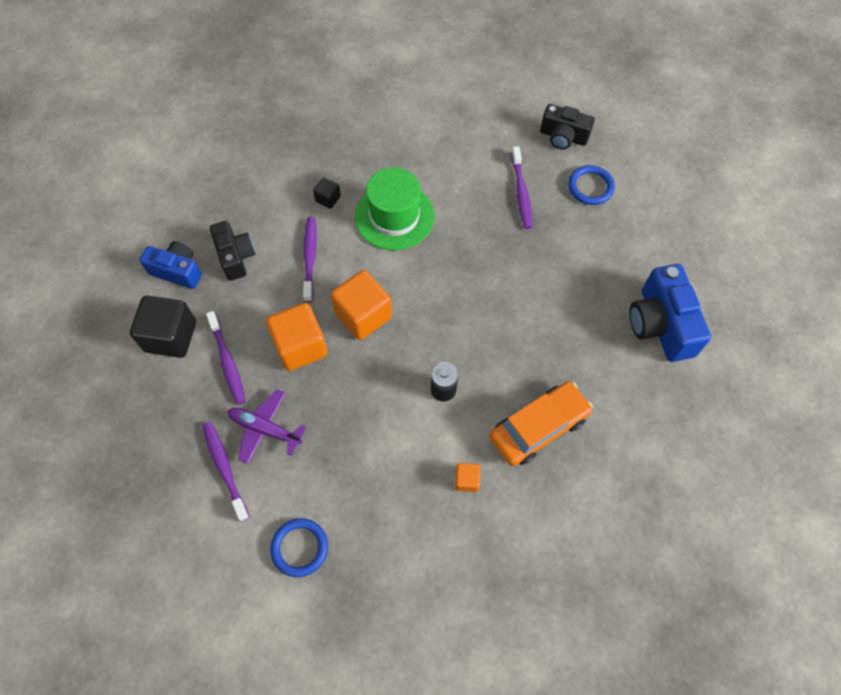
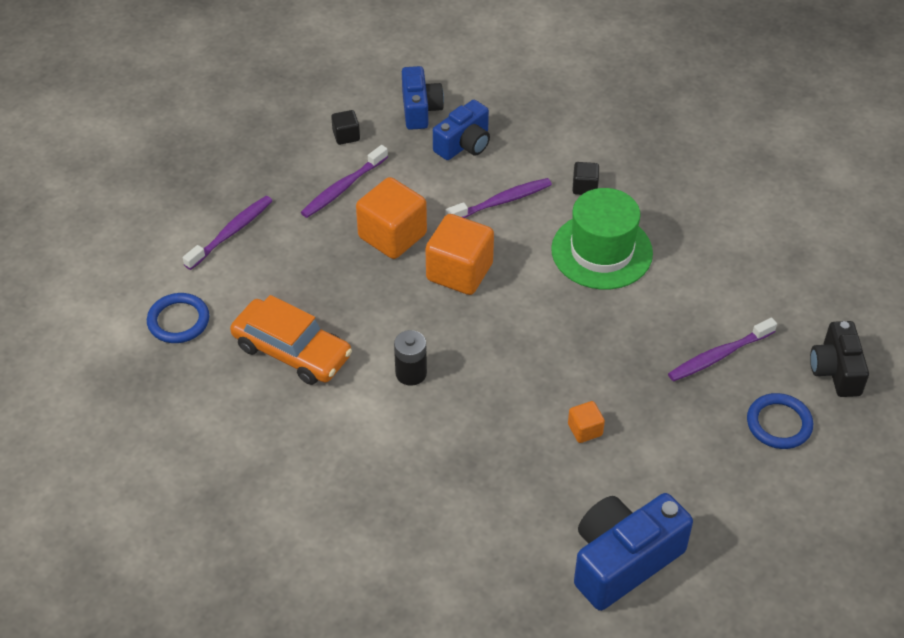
camera: 65 degrees right, 15 degrees down
(171, 336) = (346, 136): black cube -> black cube, size x0.48
(235, 257) = (464, 144): black camera -> blue camera
(265, 429) = (287, 245): purple plane -> none
(467, 480) = (316, 431): orange cube -> orange cube (585, 430)
(538, 427) = (413, 477): orange car -> orange car (292, 351)

